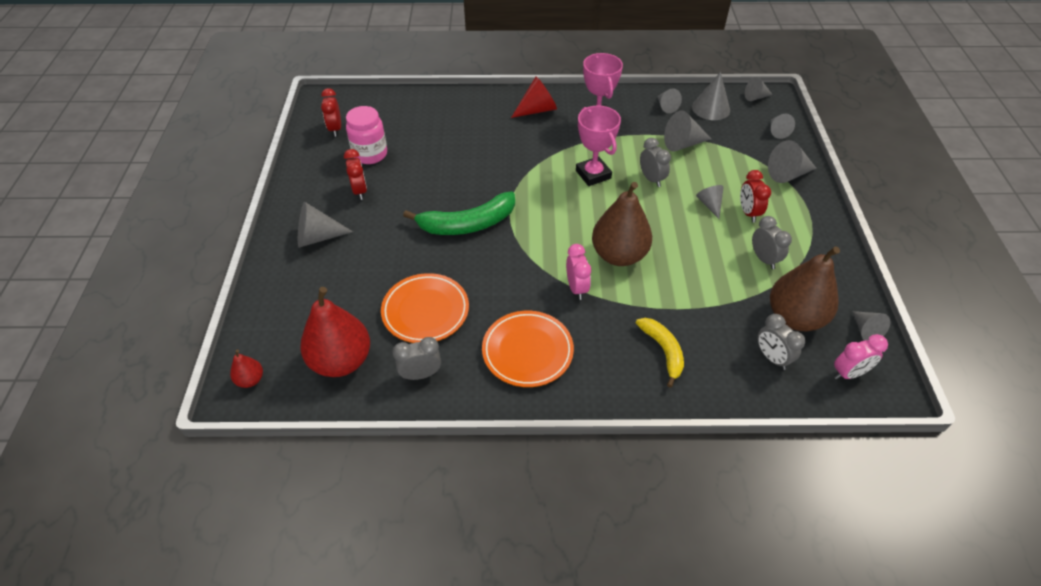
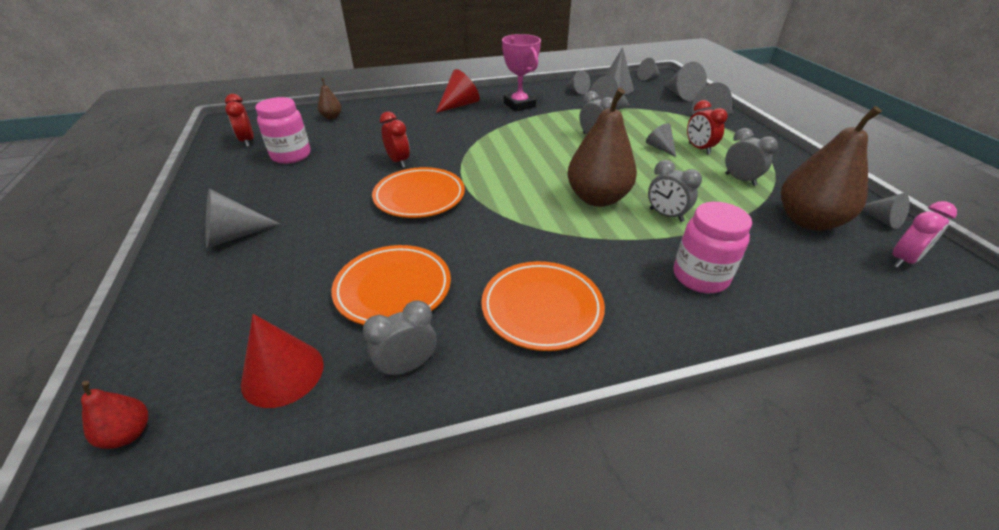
camera: 15 degrees left, 10 degrees down
(341, 361) = (283, 373): red pear -> red cone
(360, 191) = (283, 186): red clock -> red clock (398, 161)
(412, 108) = (332, 117): none -> brown pear
(467, 224) = (419, 197): green banana -> orange plate
(576, 288) = (568, 234): pink clock -> none
(593, 174) = (536, 141): pink trophy -> none
(663, 351) = (700, 277): yellow banana -> pink jar
(772, 357) = (817, 261): grey clock -> grey clock (666, 215)
(777, 131) = (681, 95): grey cone -> grey cone, size x1.58

